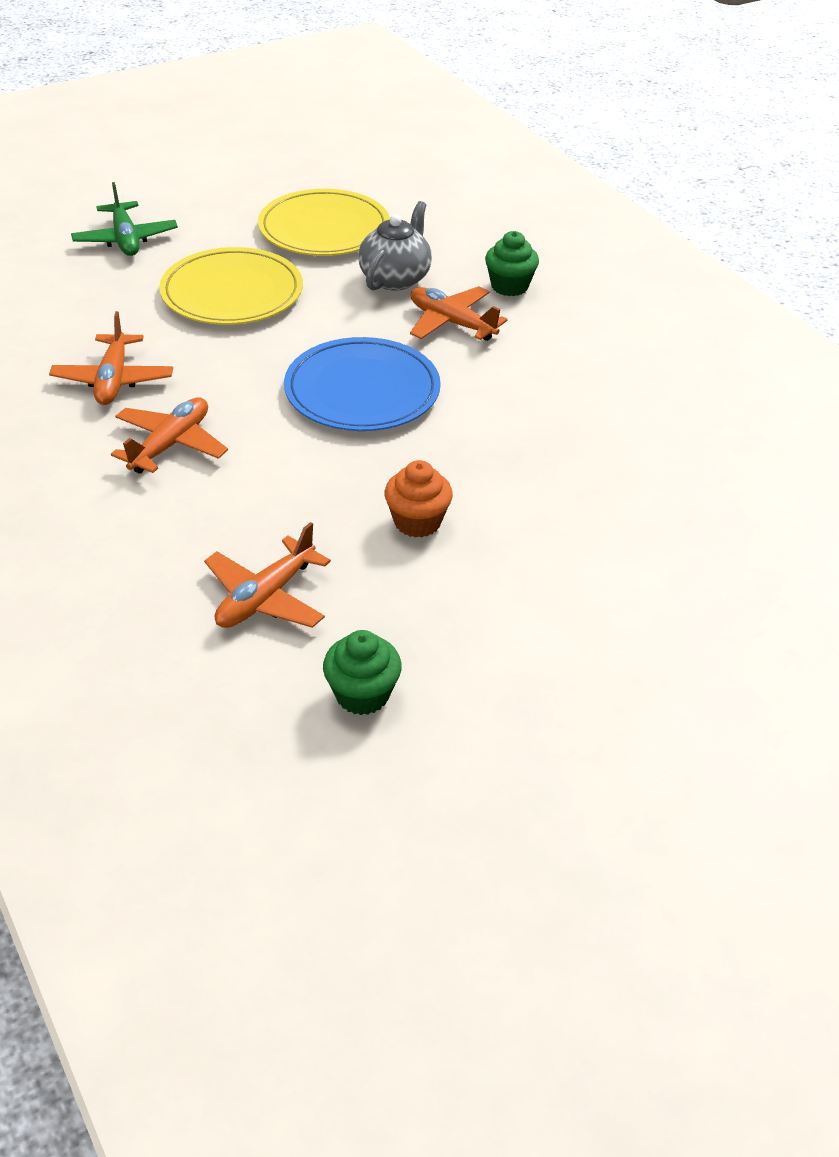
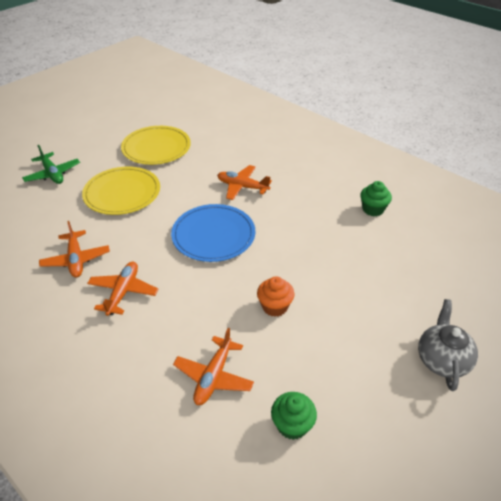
camera: 15 degrees left, 0 degrees up
(395, 278) = (204, 168): grey teapot -> grey teapot (442, 360)
(509, 286) = (262, 161): green cupcake -> green cupcake (373, 209)

